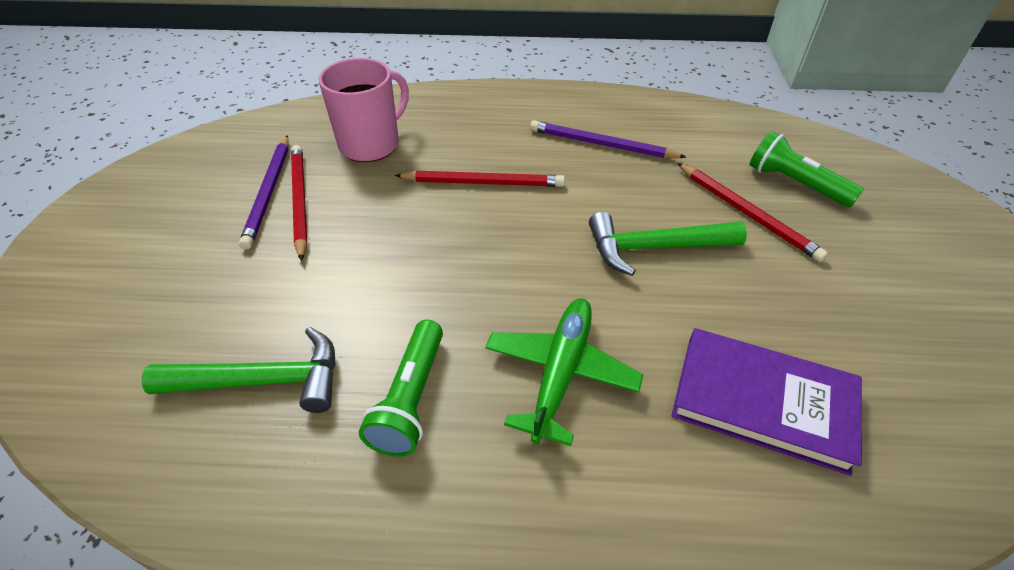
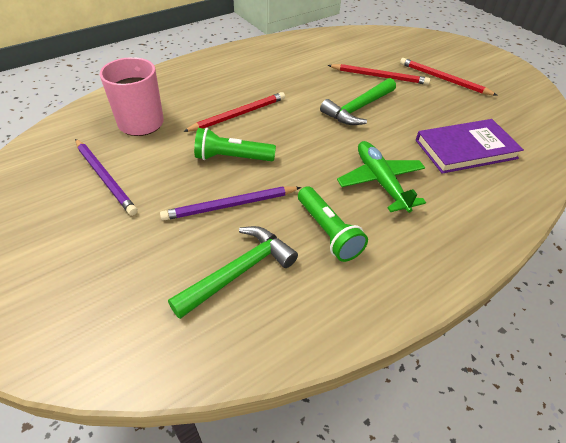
camera: 40 degrees left, 0 degrees up
(299, 201) = (134, 173): red pencil -> red pencil (443, 79)
(601, 144) = (279, 71): purple pencil -> purple pencil (230, 205)
(795, 183) = (384, 55): green flashlight -> green flashlight (232, 158)

